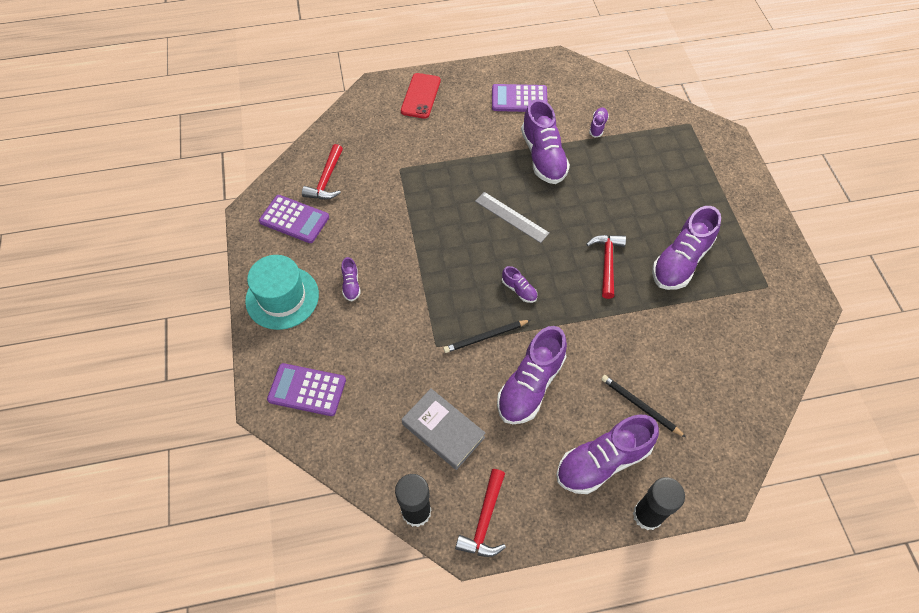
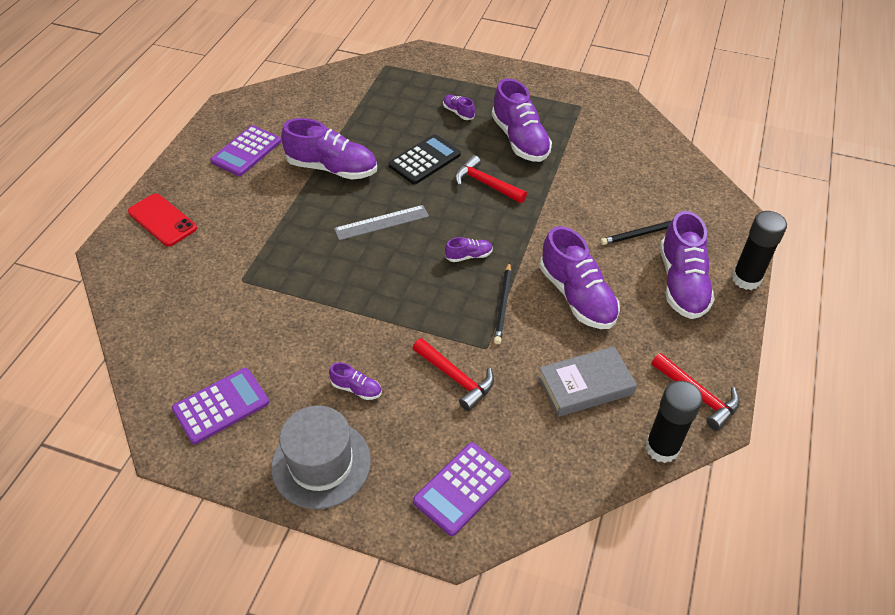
camera: 60 degrees left, 10 degrees down
(282, 297) = (321, 463): turquoise hat -> grey hat
(326, 180) = (194, 351): red hammer -> red hammer (456, 378)
(598, 126) = (333, 117): purple shoe -> purple shoe (458, 112)
(600, 208) = (424, 160): none -> black calculator

